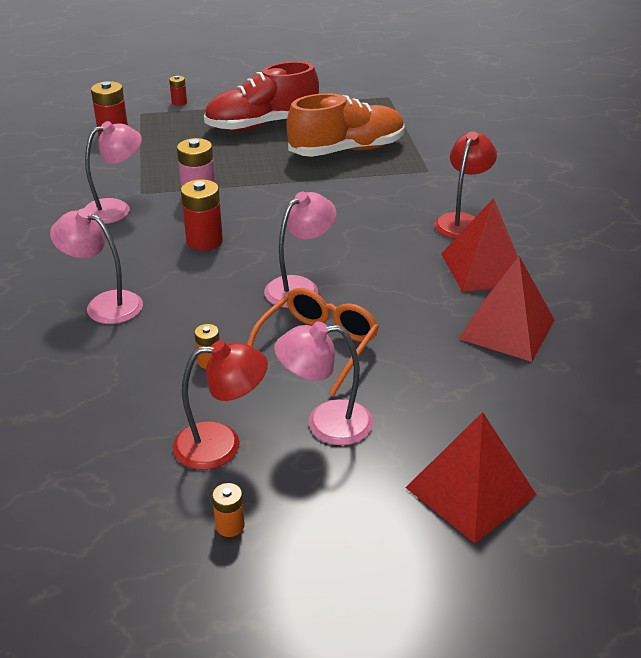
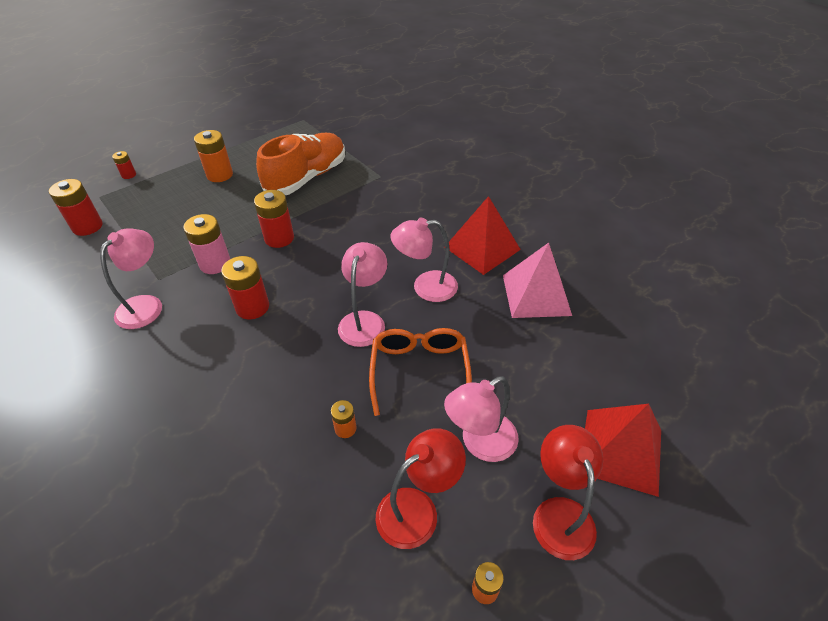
camera: 30 degrees left, 10 degrees up
(104, 304) = (208, 412): pink lamp -> pink lamp (425, 287)
(262, 125) = (220, 175): red shoe -> orange battery
(275, 194) = (279, 238): none -> red battery
(461, 221) = (437, 213): red lamp -> red lamp (560, 513)
(507, 329) = (536, 295): red pyramid -> pink pyramid

